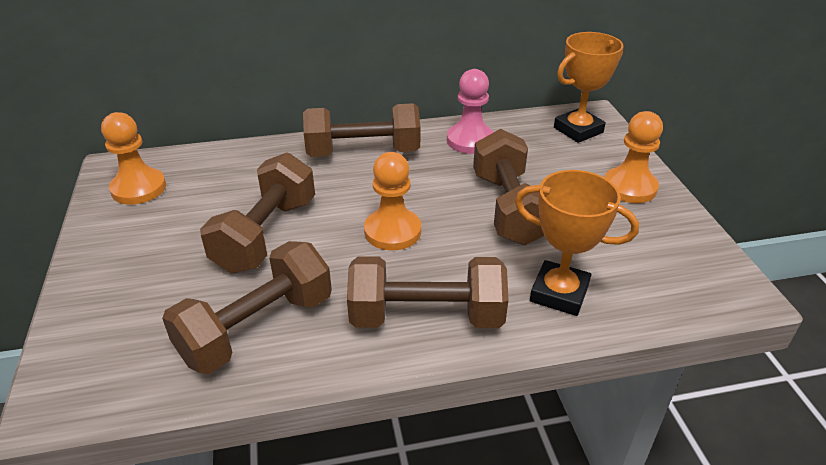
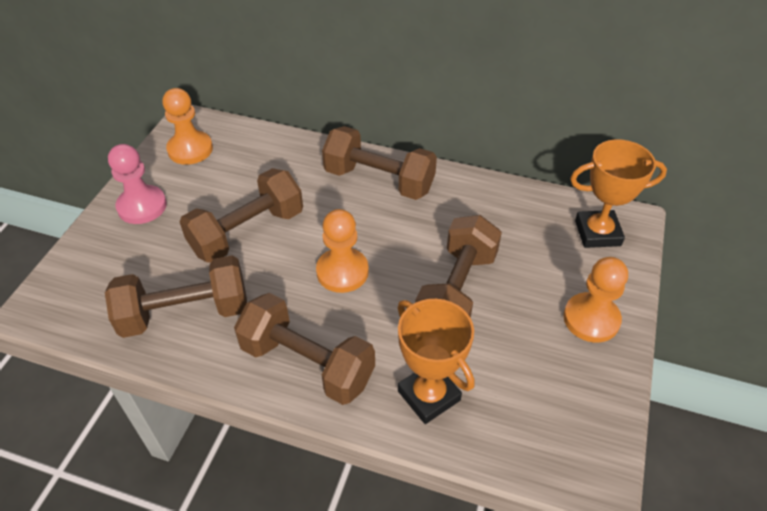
camera: 30 degrees right, 10 degrees up
(470, 140) = (482, 204): pink pawn -> pink pawn (142, 206)

